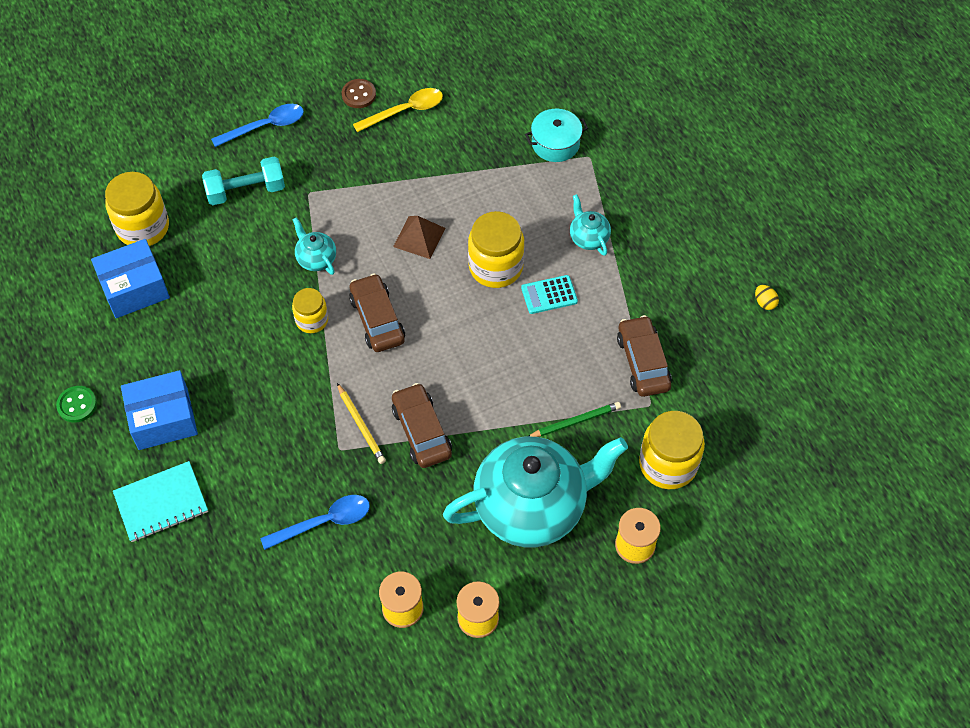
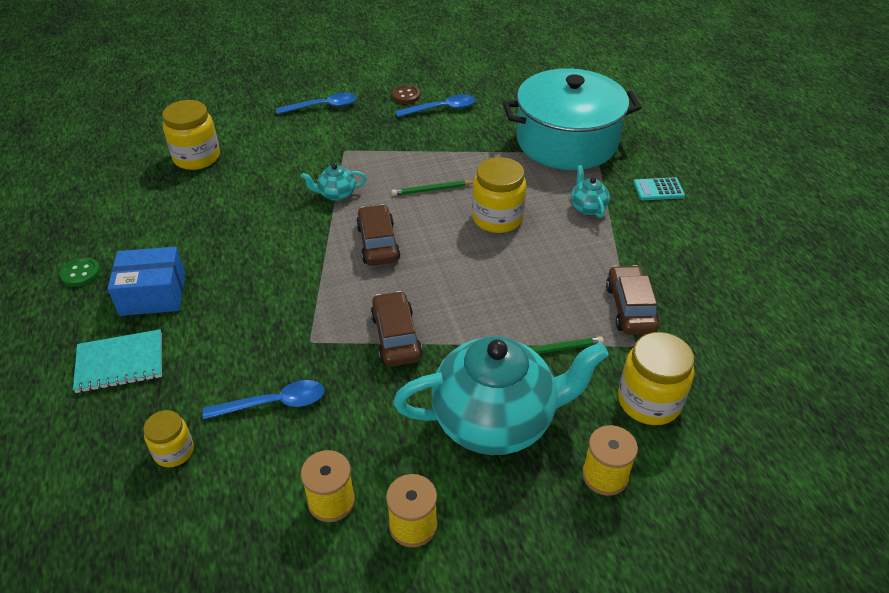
camera: 10 degrees right, 15 degrees down
(134, 288) = (171, 196): blue box -> none
(246, 191) = (292, 143): turquoise dumbbell -> none
(312, 320) = (318, 237): yellow jar -> yellow jar (174, 451)
(316, 259) = (336, 194): turquoise teapot -> turquoise teapot turned 75 degrees counterclockwise
(361, 425) = (337, 324): yellow pencil -> none
(405, 111) = (442, 109): yellow spoon -> blue spoon
(419, 237) = (432, 190): brown pyramid -> green pencil
(549, 295) = (544, 244): turquoise calculator -> turquoise calculator (658, 189)
(555, 143) = (567, 141): turquoise pot -> turquoise pot, size x2.38
(764, 302) = (757, 275): yellow egg -> none

